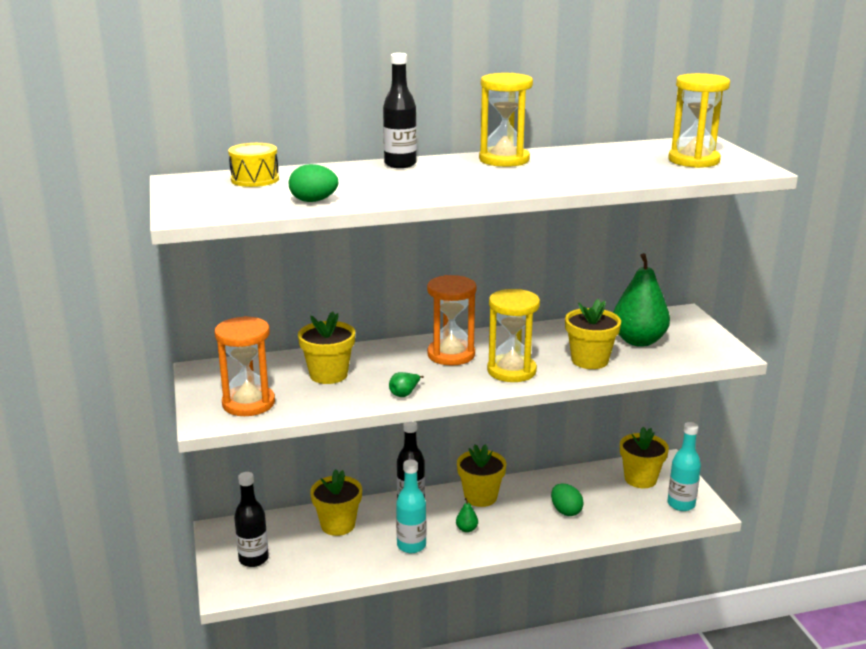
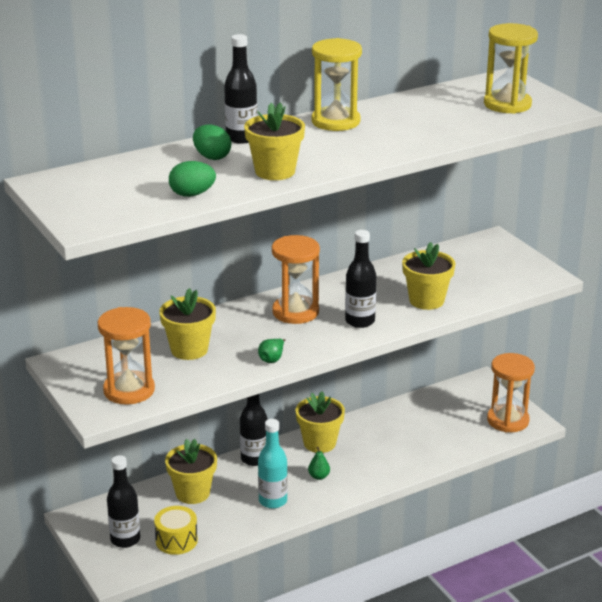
camera: 15 degrees left, 5 degrees up
(255, 179) = (115, 173): yellow drum -> yellow drum (176, 540)
(511, 371) = (360, 321): yellow hourglass -> black bottle
(566, 511) = (405, 444): green egg -> green egg (212, 157)
(638, 341) = (462, 274): green pear -> none
(640, 479) = (463, 401): yellow flower pot -> yellow flower pot (275, 171)
(681, 504) = (508, 420): turquoise bottle -> orange hourglass

